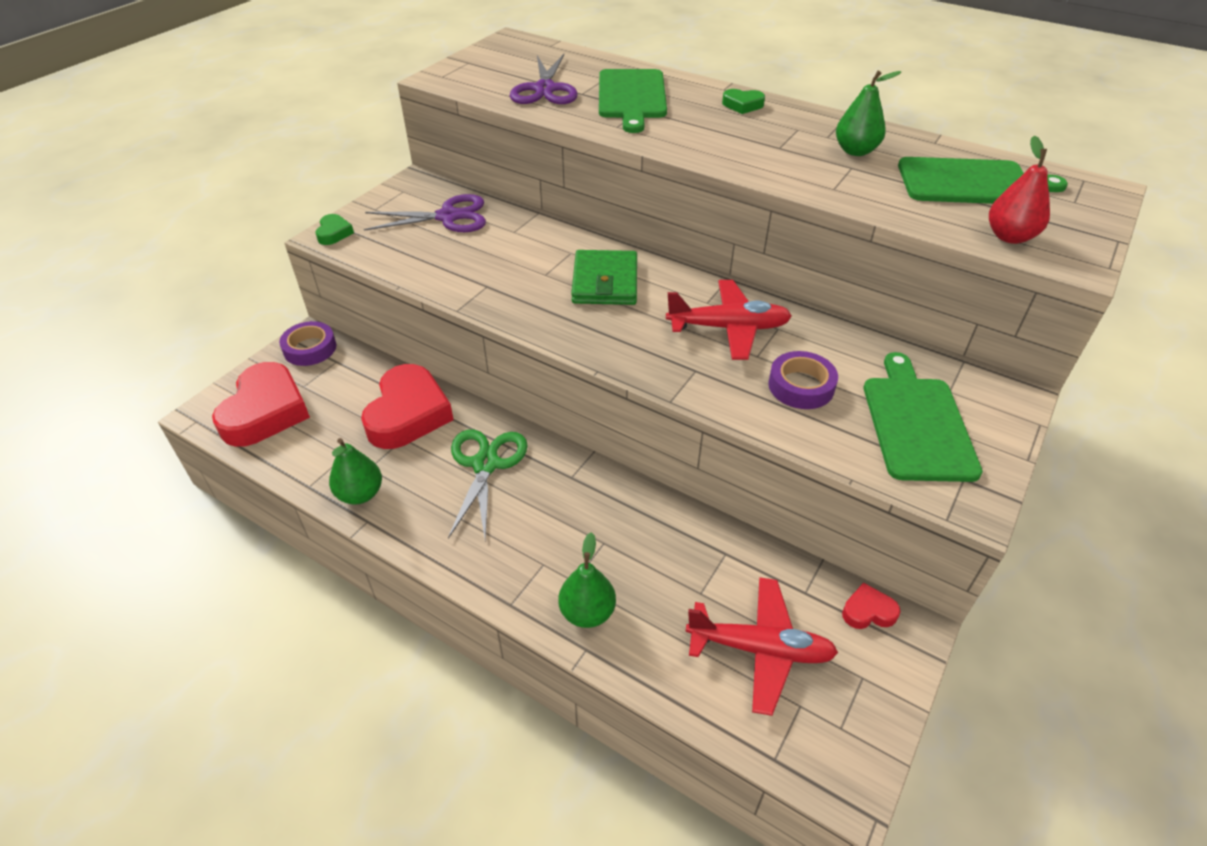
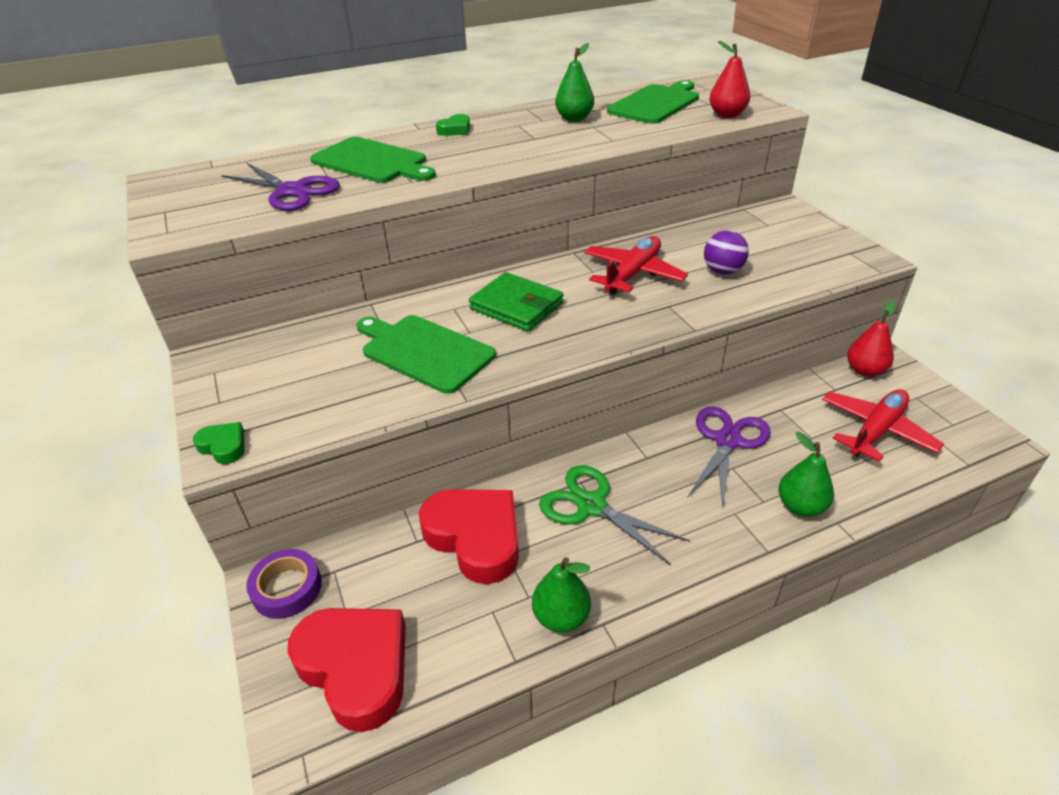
camera: 55 degrees left, 5 degrees down
(448, 217) = (305, 357): purple scissors -> purple scissors (727, 441)
(801, 386) = (722, 271): purple tape -> purple ball
(868, 611) = (864, 370): red heart -> red pear
(916, 423) = (791, 247): green cutting board -> green cutting board (424, 352)

